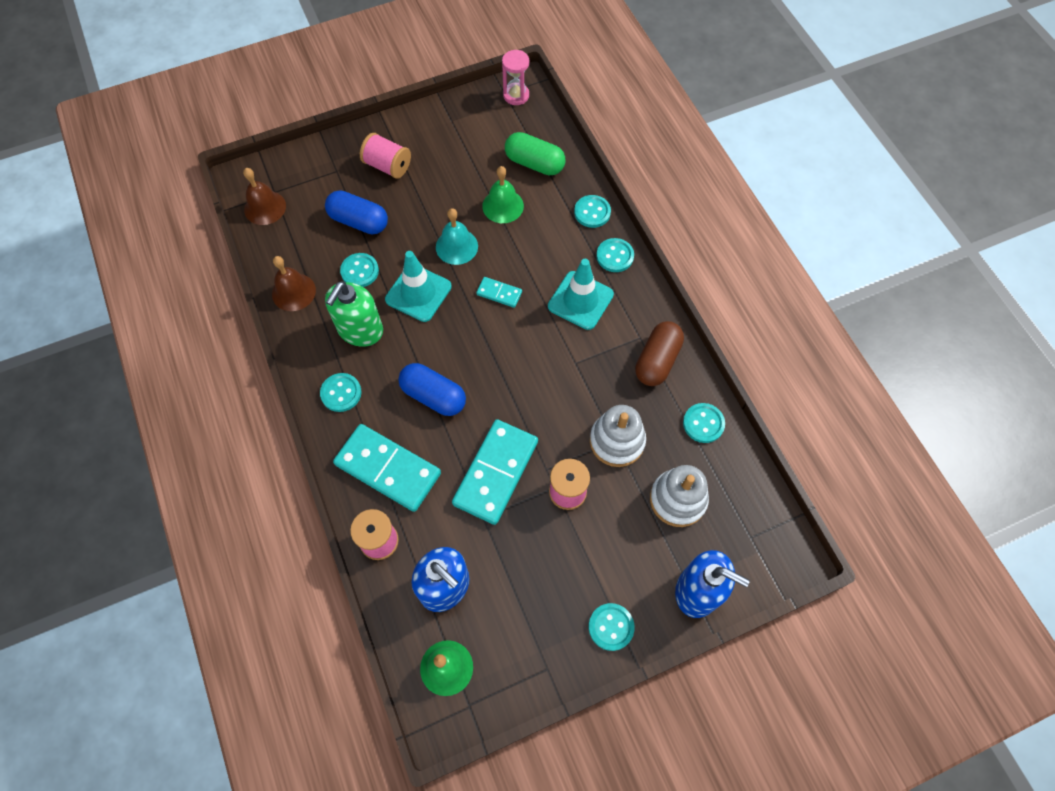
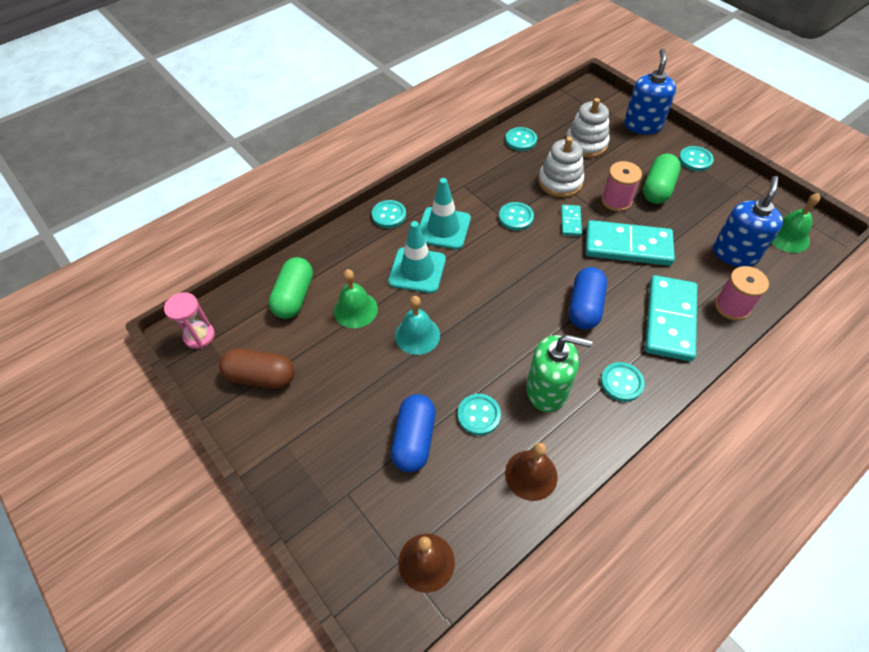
camera: 105 degrees left, 10 degrees down
(388, 166) = (327, 436): pink spool -> none
(418, 293) = (484, 352): turquoise traffic cone -> turquoise traffic cone (417, 270)
(499, 293) = (458, 287): turquoise domino -> turquoise domino (570, 221)
(573, 550) = (657, 189): none -> green capsule
(592, 212) = (345, 240): turquoise button -> turquoise button (516, 217)
(657, 360) = (480, 172): brown capsule -> brown capsule (261, 377)

